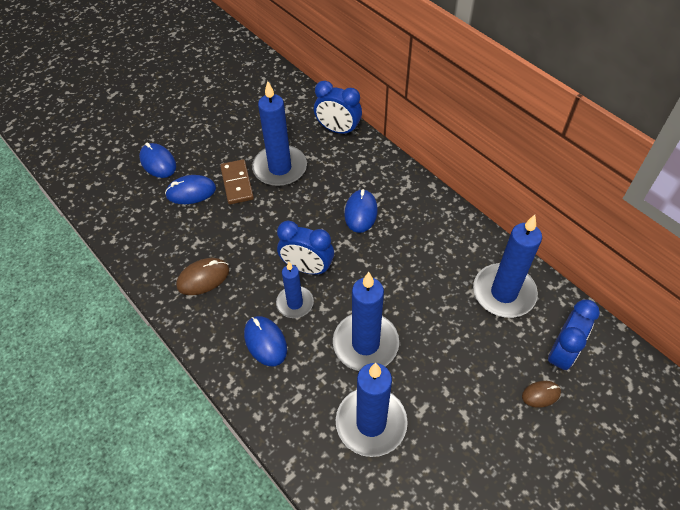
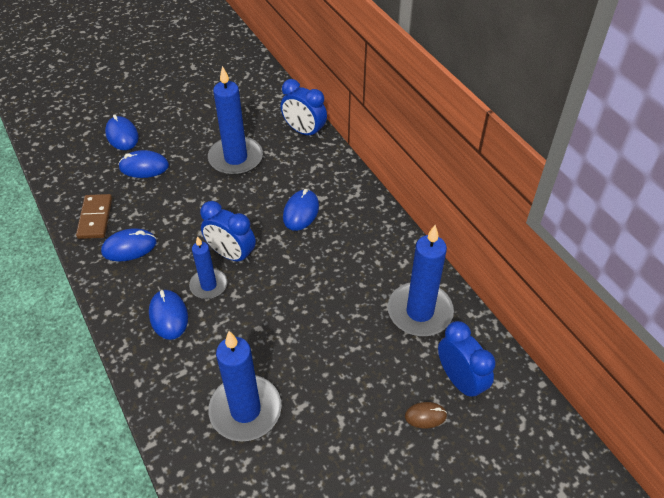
camera: 10 degrees right, 5 degrees down
(203, 278) = (129, 247): brown mouse -> blue mouse
(237, 183) = (190, 166): brown domino -> brown domino (95, 218)
(365, 343) = (265, 335): blue candle -> none
(561, 353) = (460, 380): blue clock -> blue clock turned 75 degrees counterclockwise

